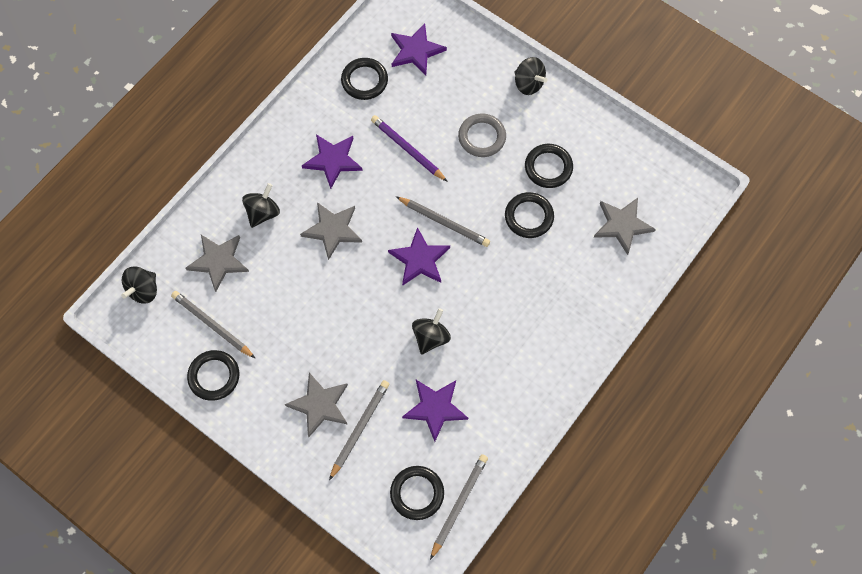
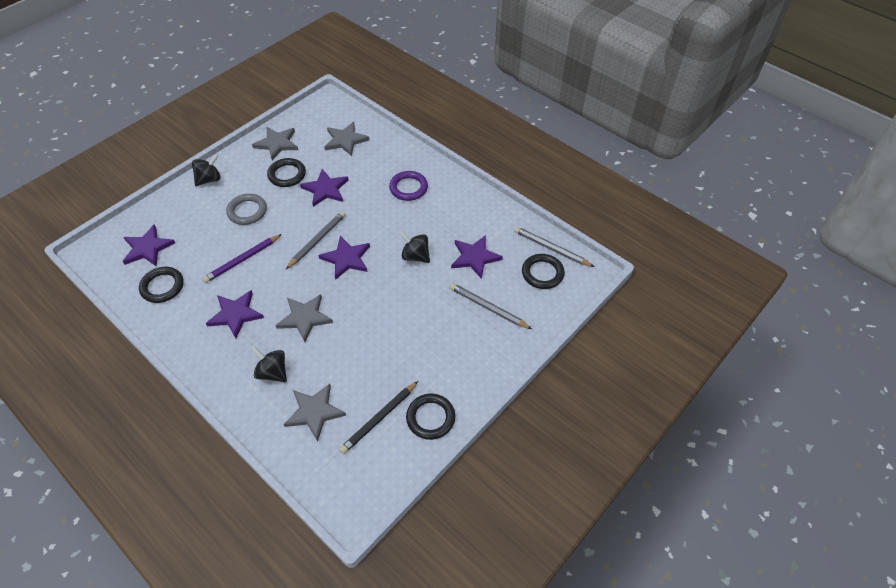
camera: 85 degrees left, 15 degrees down
(143, 290) = (331, 483): black spinning top -> none
(212, 325) = (379, 419): grey pencil -> black pencil
(320, 405) = (465, 335): grey star -> grey star (277, 144)
(529, 217) = (325, 189): black ring -> purple star
(544, 316) = (408, 188): none -> purple ring

